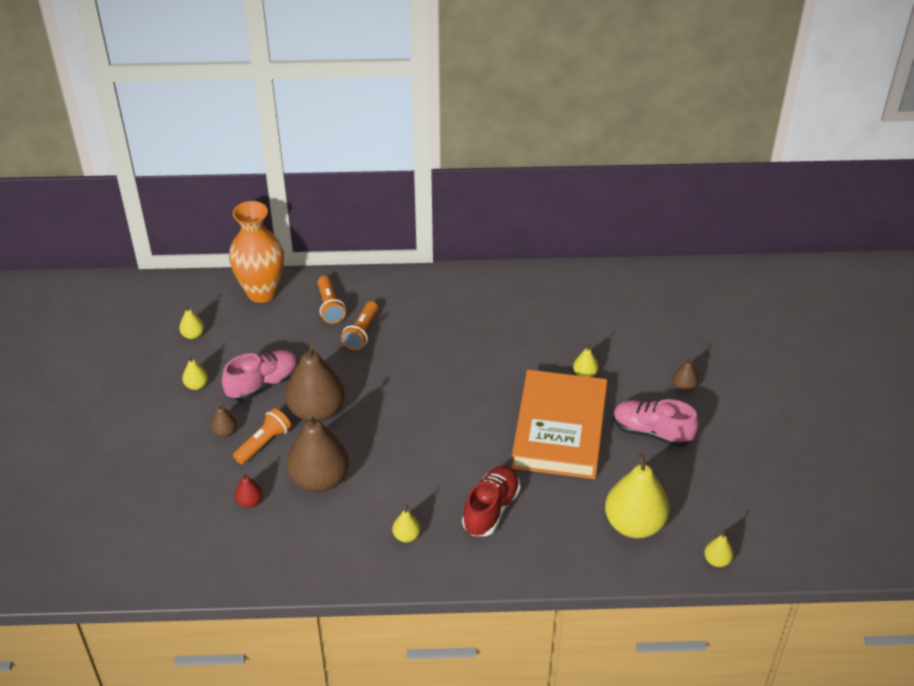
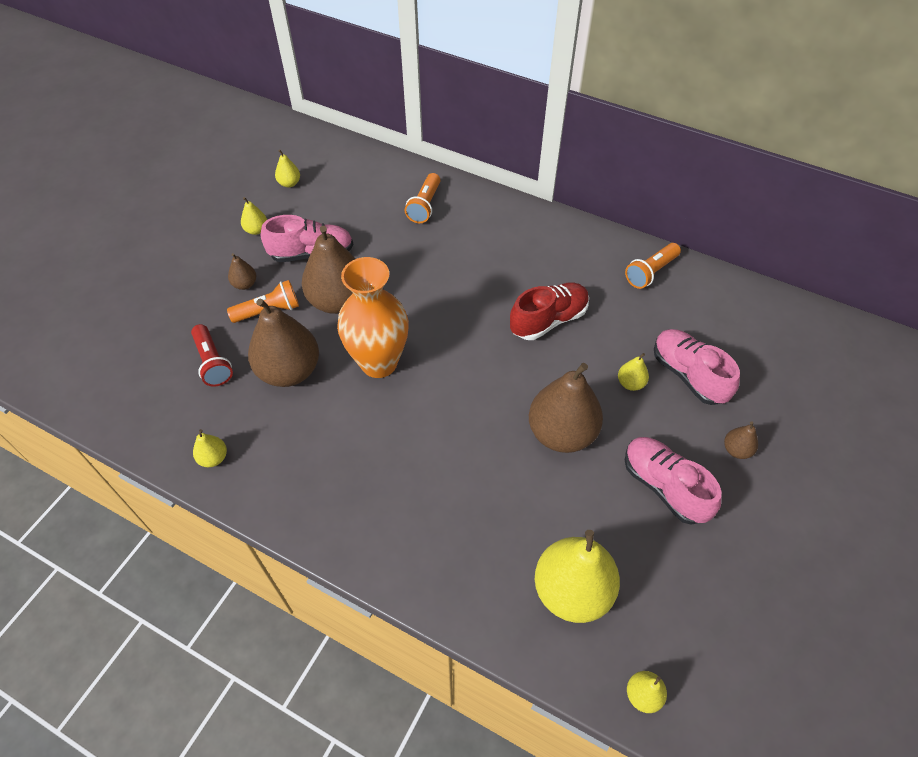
camera: 30 degrees right, 10 degrees up
(249, 501) = (213, 362): red pear -> red flashlight
(262, 292) = (375, 168): orange vase -> orange vase (379, 363)
(362, 333) = (435, 243): orange flashlight -> orange flashlight (650, 272)
(406, 536) = (324, 474): yellow pear -> yellow pear (213, 458)
(491, 509) = (428, 488): red shoe -> red shoe (548, 320)
(559, 429) = (561, 433): orange book -> brown pear
(621, 351) = (688, 375): none -> pink shoe

